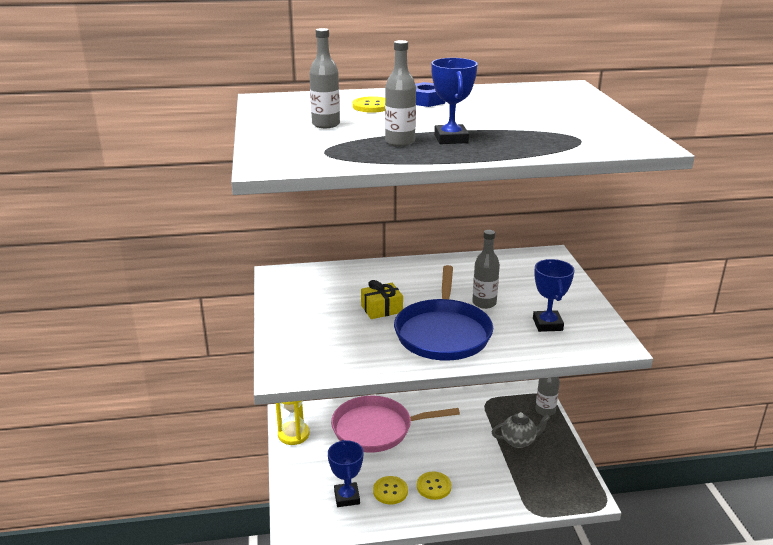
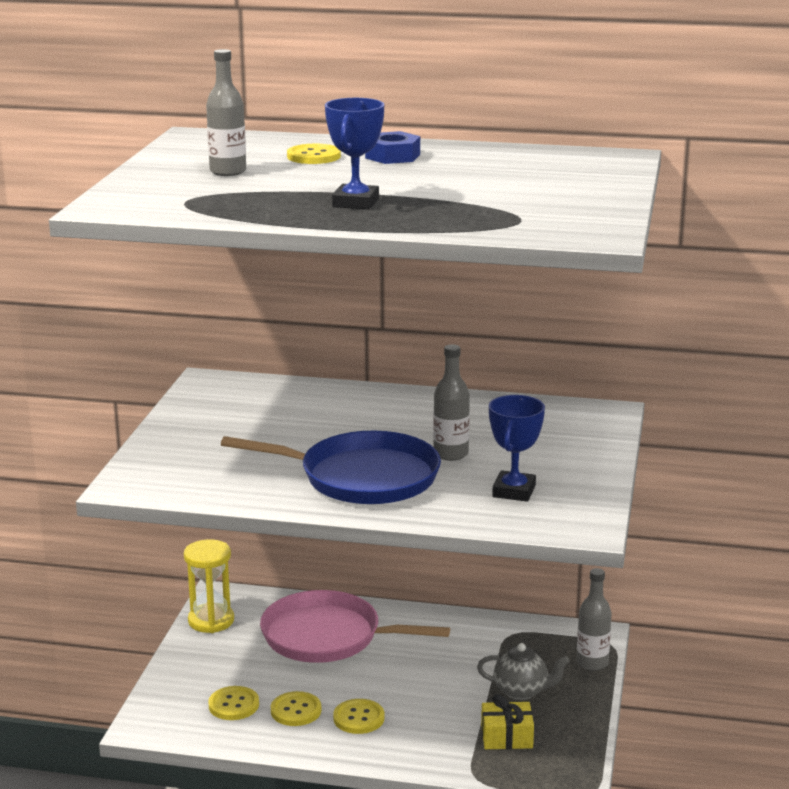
camera: 20 degrees right, 5 degrees down
(347, 497) = (233, 705): blue trophy -> yellow button
(381, 309) = (307, 439): yellow gift -> yellow gift (506, 737)
(400, 142) = (288, 200): grey bottle -> none
(443, 333) = (362, 477): blue pan -> blue pan turned 105 degrees counterclockwise

